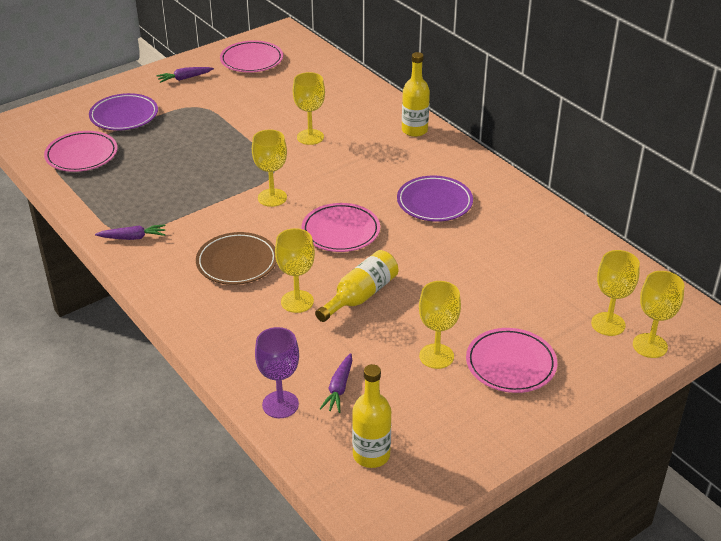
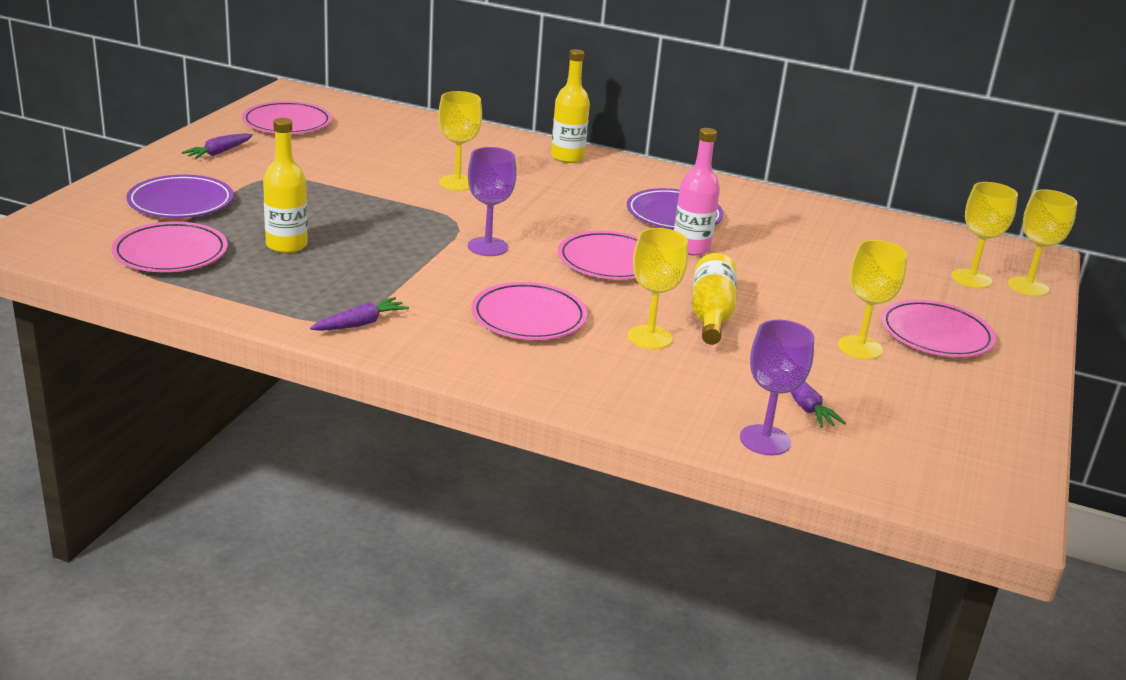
camera: 35 degrees left, 10 degrees down
(237, 262) = (528, 317): brown plate -> pink plate
(272, 197) = (487, 247): yellow goblet -> purple goblet
(371, 455) = (921, 456): yellow bottle -> yellow bottle (286, 245)
(413, 235) = (691, 248): none -> pink bottle

